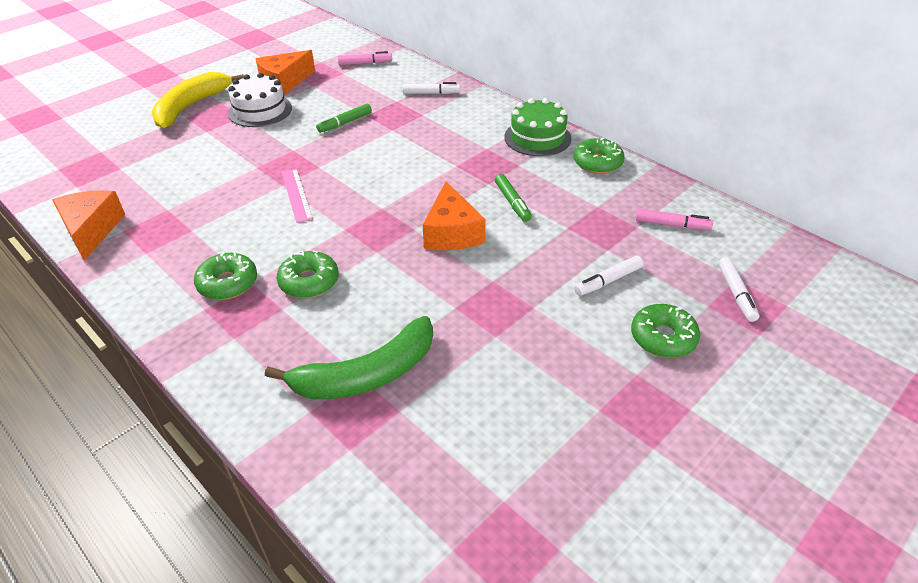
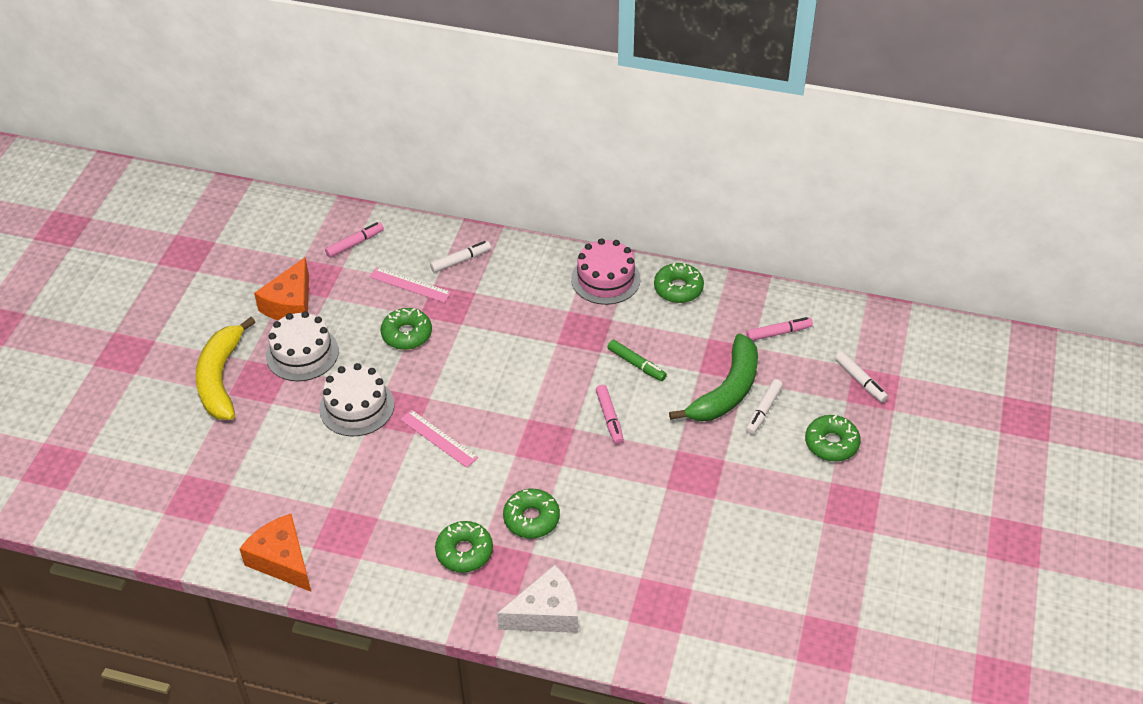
camera: 30 degrees left, 5 degrees up
(242, 366) = (546, 613): none -> white cheese
(260, 153) = (356, 407): none -> white cake
(345, 123) = (407, 334): green marker -> green donut
(366, 375) = (645, 574): green banana -> green banana (726, 391)
(379, 96) = (410, 285): none -> pink ruler
(452, 232) = (609, 418): orange cheese -> pink marker
(537, 137) = (605, 279): green cake -> pink cake

